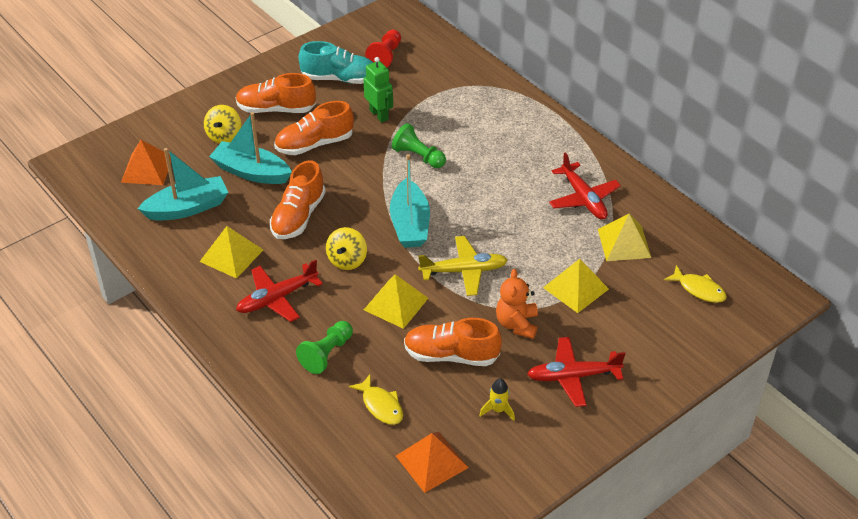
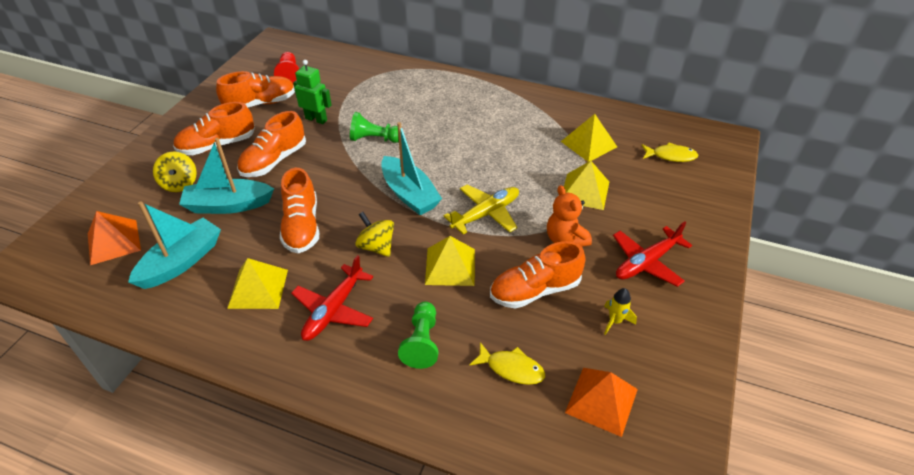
camera: 30 degrees left, 0 degrees up
(339, 79) = (260, 104): turquoise shoe -> orange shoe
(347, 260) = (376, 246): yellow spinning top -> yellow spinning top turned 150 degrees clockwise
(583, 198) = (530, 123): red plane -> none

